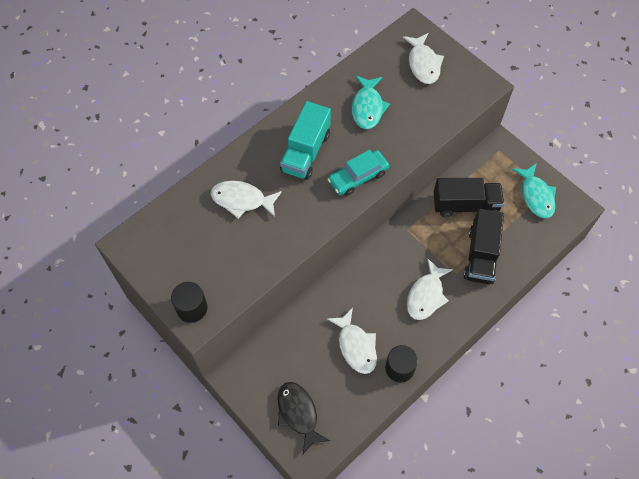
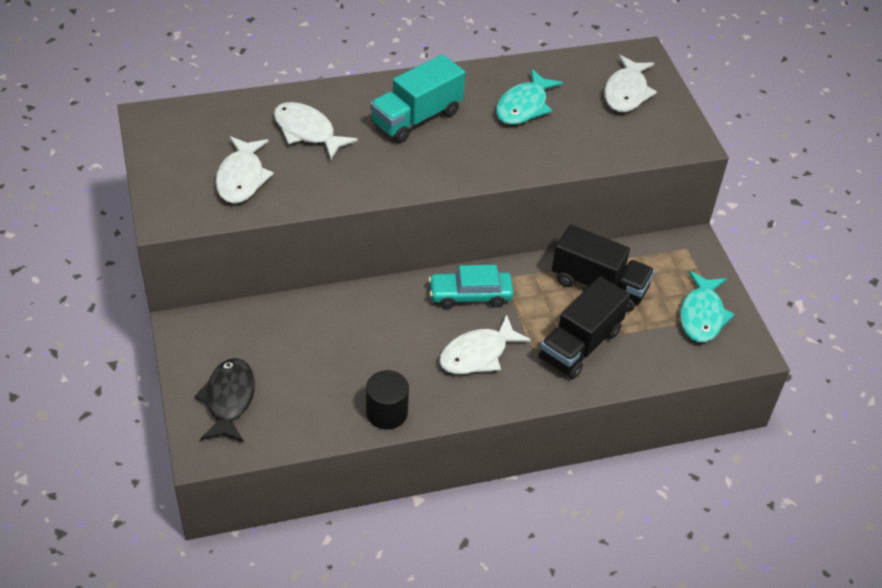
camera: 25 degrees right, 15 degrees down
(192, 308) = (171, 204): black cylinder -> none
(356, 346) = (350, 365): white fish -> white fish (241, 178)
(358, 177) = (459, 165): turquoise car -> turquoise car (470, 295)

